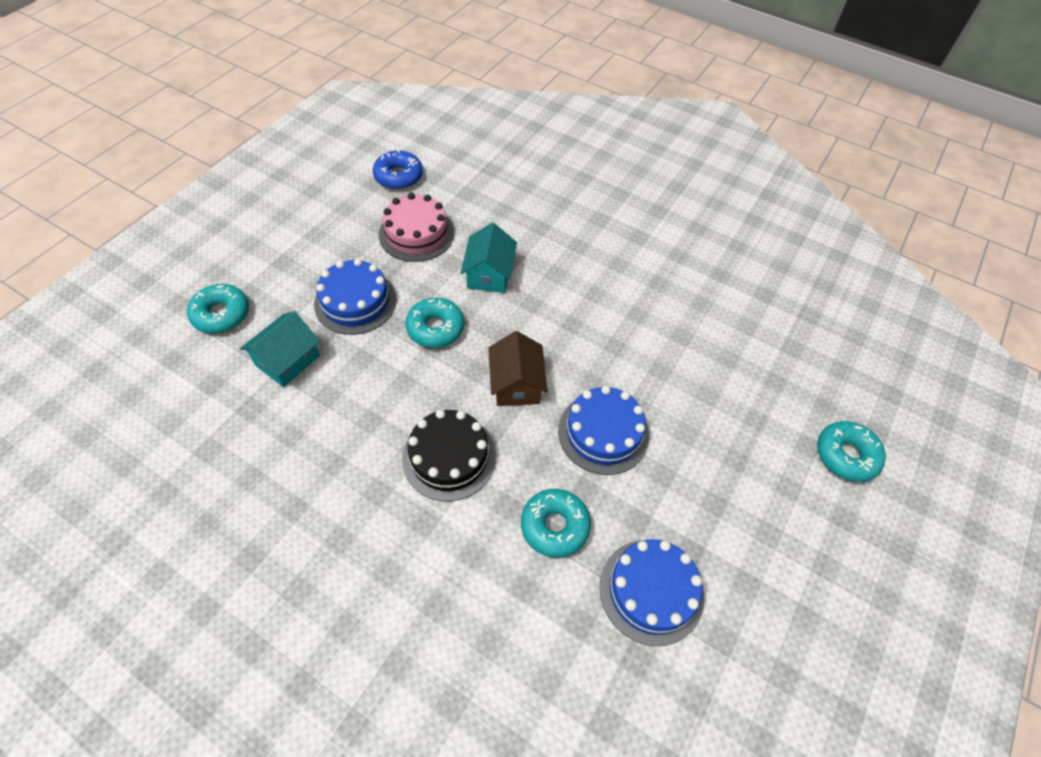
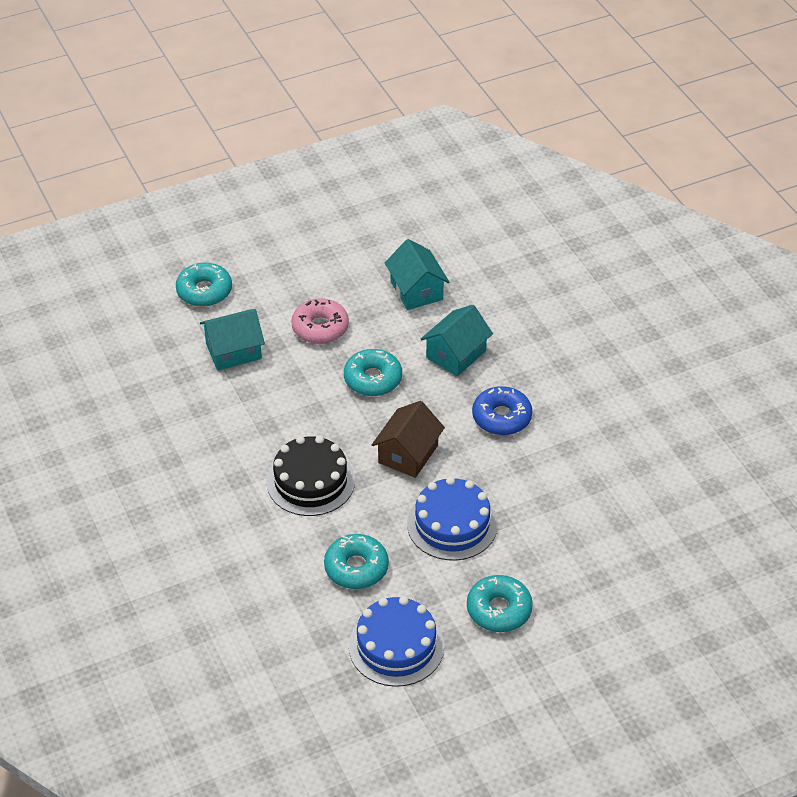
camera: 35 degrees right, 10 degrees down
(355, 302) = (320, 328): blue cake -> pink donut
(398, 176) = (439, 229): blue donut -> blue donut (501, 417)
(416, 233) = (416, 290): pink cake -> turquoise house
(846, 455) = (657, 644): turquoise donut -> turquoise donut (499, 610)

